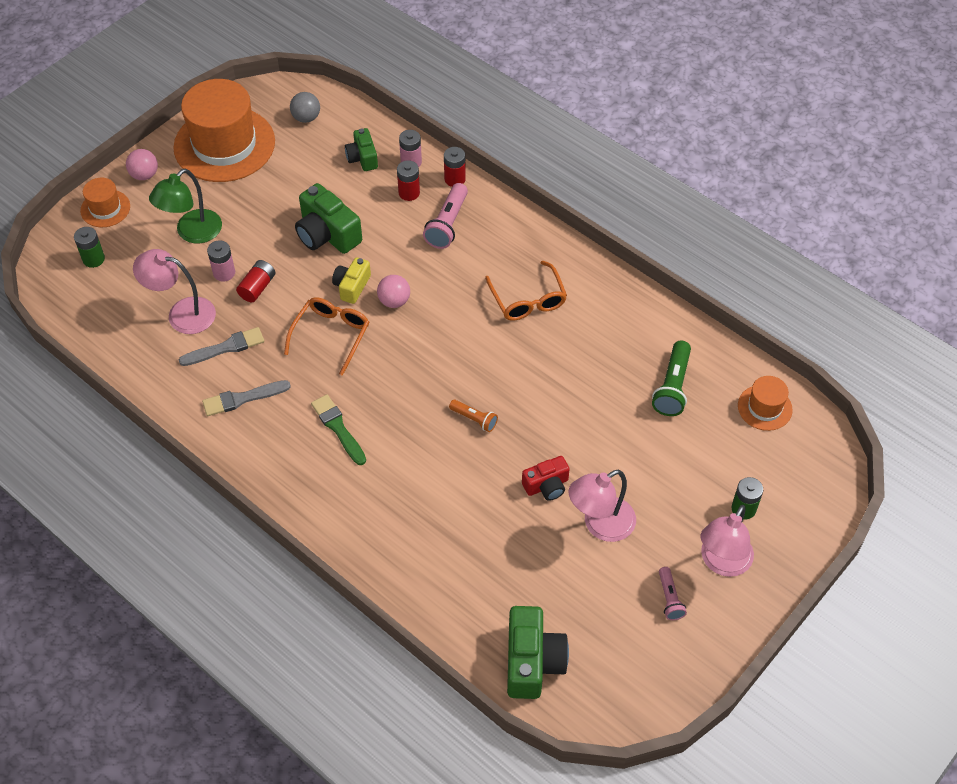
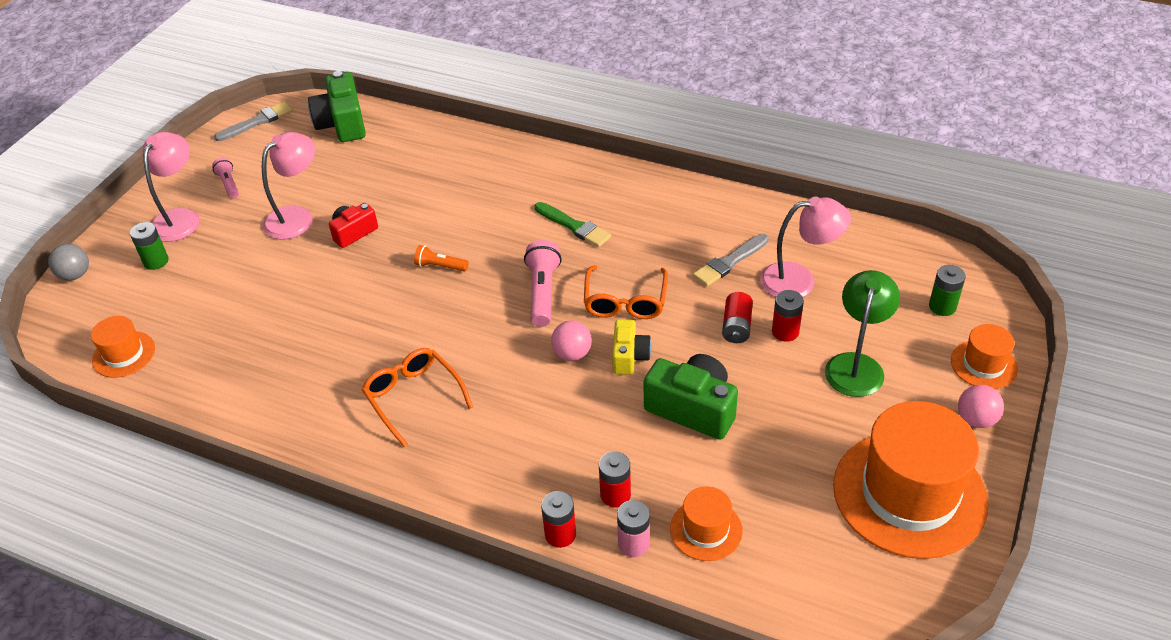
camera: 165 degrees right, 10 degrees down
(224, 273) = (785, 332): pink battery -> red battery
(242, 398) = (682, 225): grey brush -> grey brush (257, 122)
(306, 118) = (825, 573): grey ball -> grey ball (75, 275)
(362, 158) = (706, 530): green camera -> orange hat
(447, 224) = (545, 464): pink flashlight -> pink flashlight (543, 292)
(672, 387) = (229, 348): green flashlight -> none

